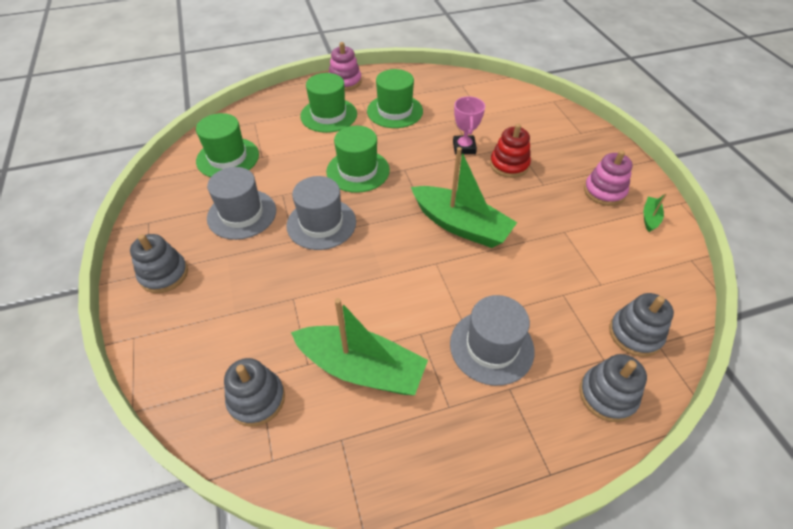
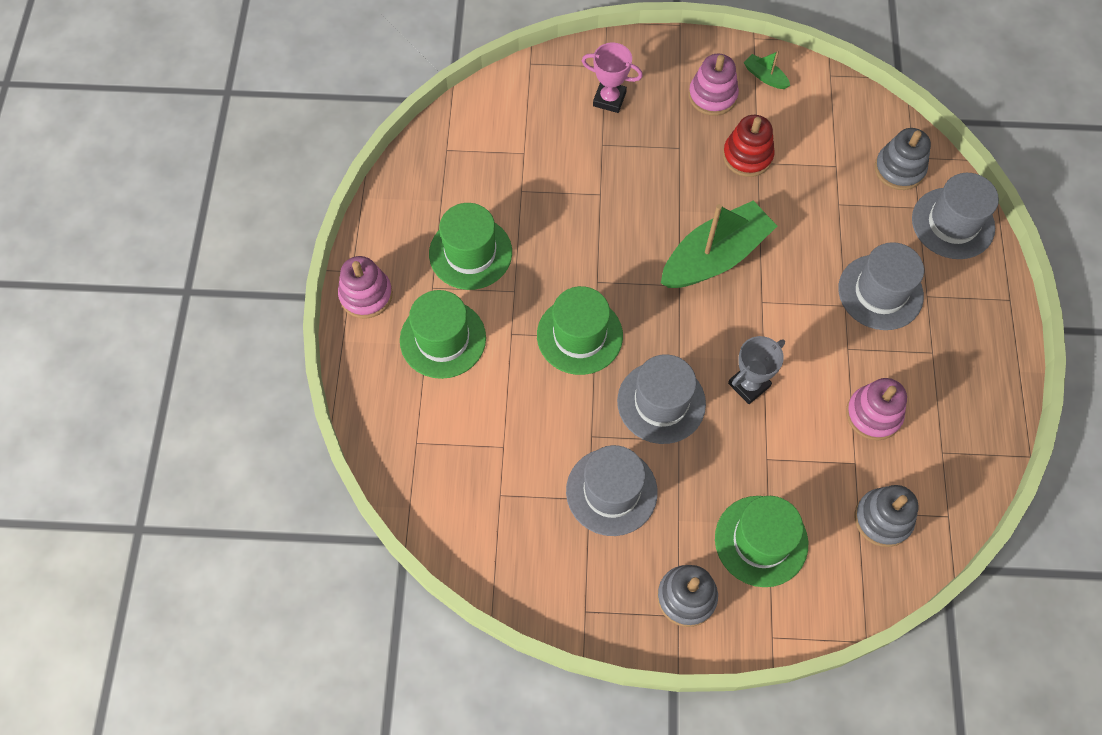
camera: 70 degrees left, 15 degrees up
(228, 158) = (488, 492): green hat -> green hat (761, 541)
(356, 271) = (749, 385): none -> grey trophy
(361, 368) = (873, 414): green boat -> pink stacking toy
(464, 147) = (582, 201): pink trophy -> pink trophy (609, 99)
(509, 165) = (633, 166): red stacking toy -> red stacking toy (747, 156)
(607, 395) = (953, 223): grey stacking toy -> grey hat

